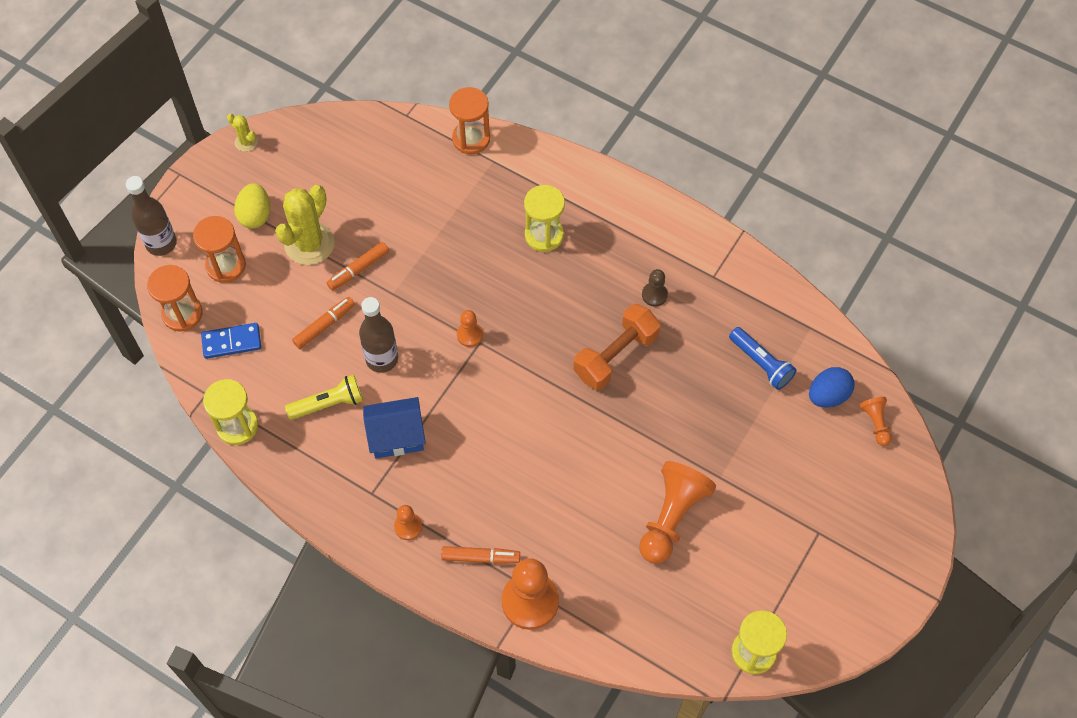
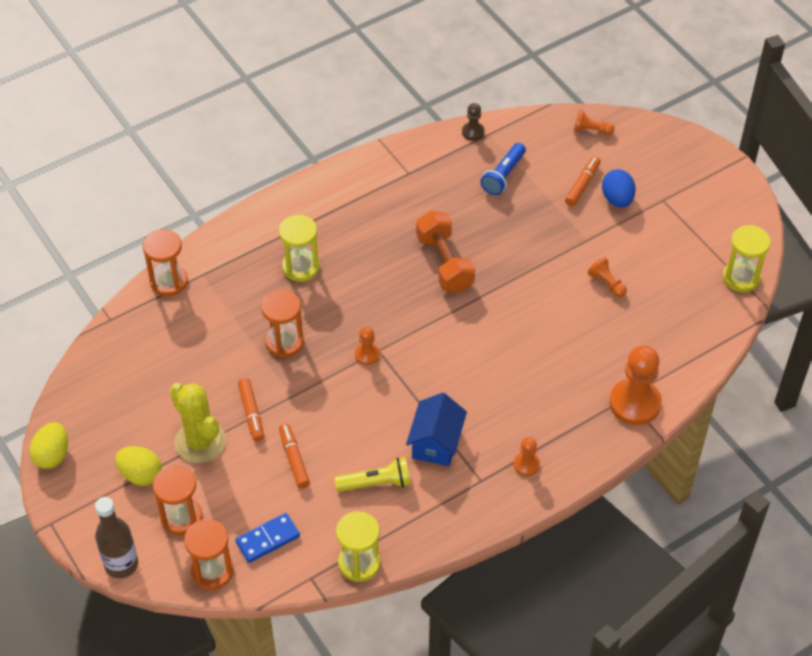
camera: 65 degrees left, 10 degrees down
(231, 342) = (268, 539): blue domino -> blue domino turned 45 degrees clockwise
(246, 142) = (52, 455): yellow cactus -> yellow egg
(328, 404) = (376, 483): yellow flashlight -> yellow flashlight turned 75 degrees clockwise
(382, 359) = (353, 427): brown bottle -> none
(450, 260) = (284, 342): none -> orange hourglass
(480, 557) = (580, 423): orange marker -> orange marker (582, 185)
(654, 295) = (403, 216): brown pawn -> brown pawn (473, 132)
(671, 517) = (607, 283): orange pawn -> orange pawn, size x0.50
(761, 363) = (503, 175): blue flashlight -> blue flashlight turned 135 degrees clockwise
(828, 395) = (553, 148): blue egg -> blue egg (617, 199)

